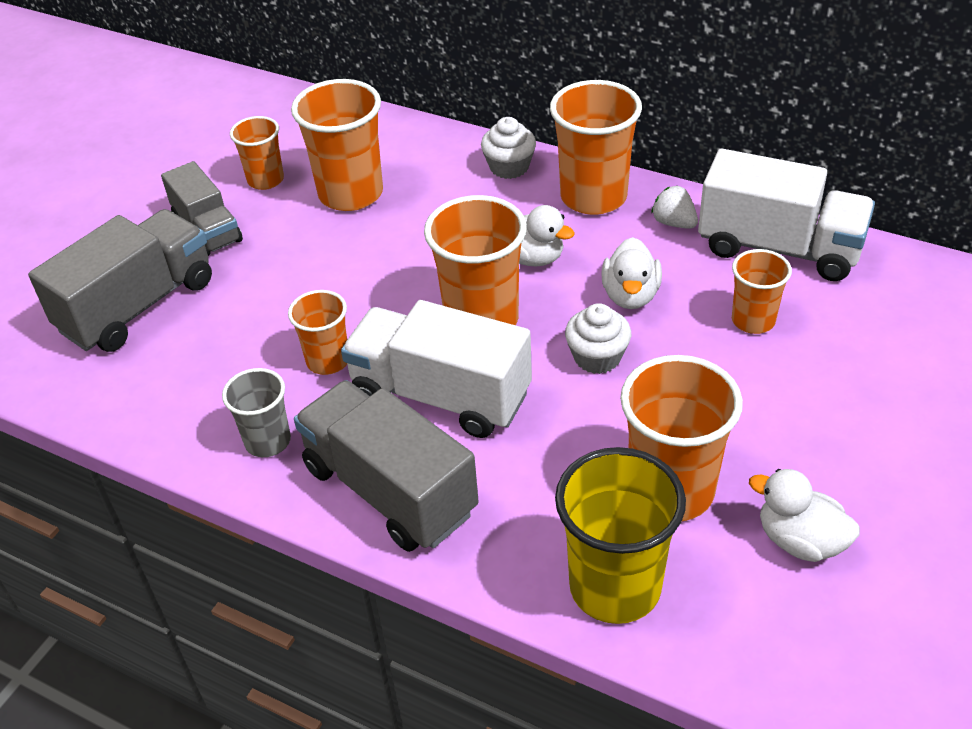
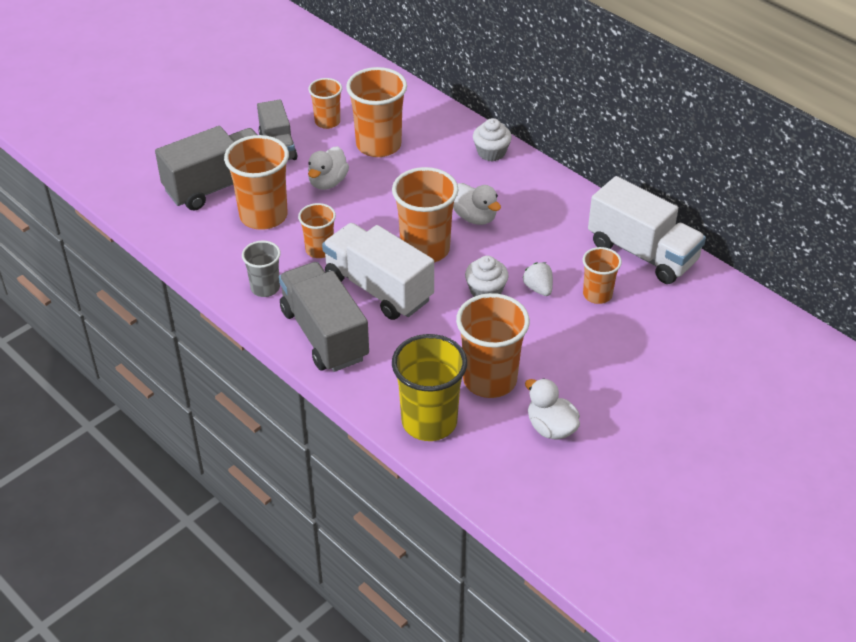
camera: 15 degrees right, 0 degrees up
(593, 197) = (537, 187): orange cup -> orange cup (263, 216)
(630, 295) = (527, 258): white duck -> white duck (327, 182)
(674, 223) = (581, 218): white strawberry -> white strawberry (538, 288)

